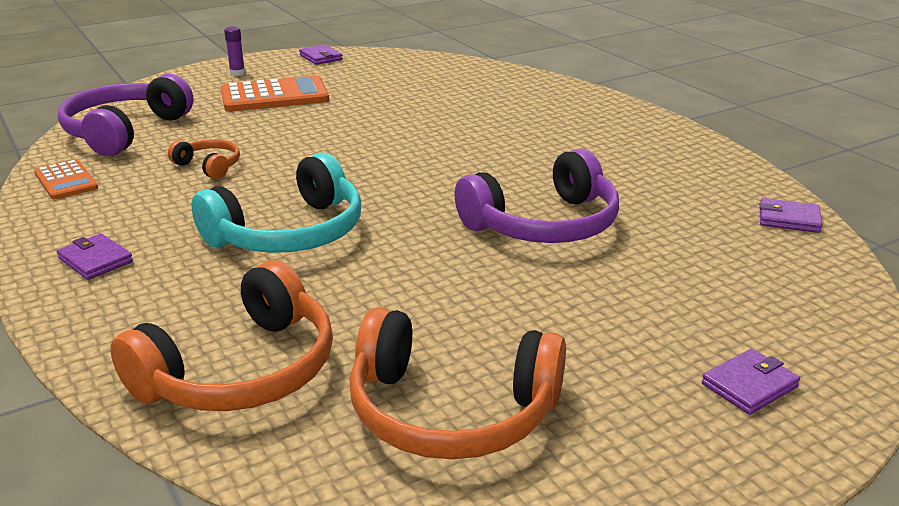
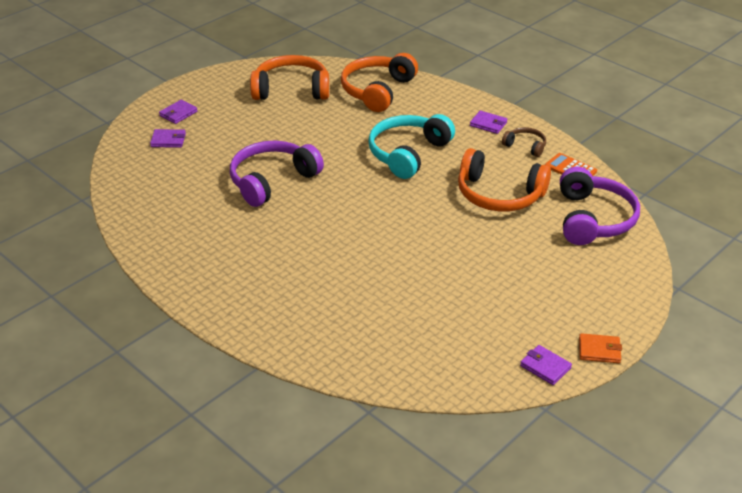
camera: 165 degrees right, 10 degrees up
(84, 217) = (525, 146): none -> brown headphones
(209, 166) = (499, 195): orange headphones -> orange headphones, size x2.01
(237, 73) = (596, 318): purple glue stick -> none
(262, 59) = (599, 350): none -> orange wallet
(274, 96) = (529, 285): orange calculator -> none
(789, 219) = (128, 207): purple wallet -> purple wallet (168, 140)

